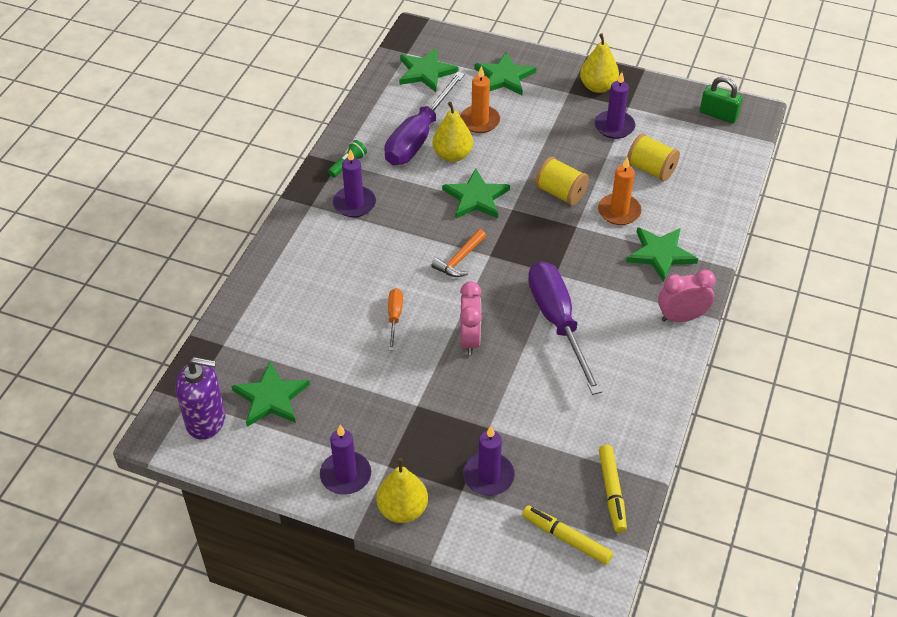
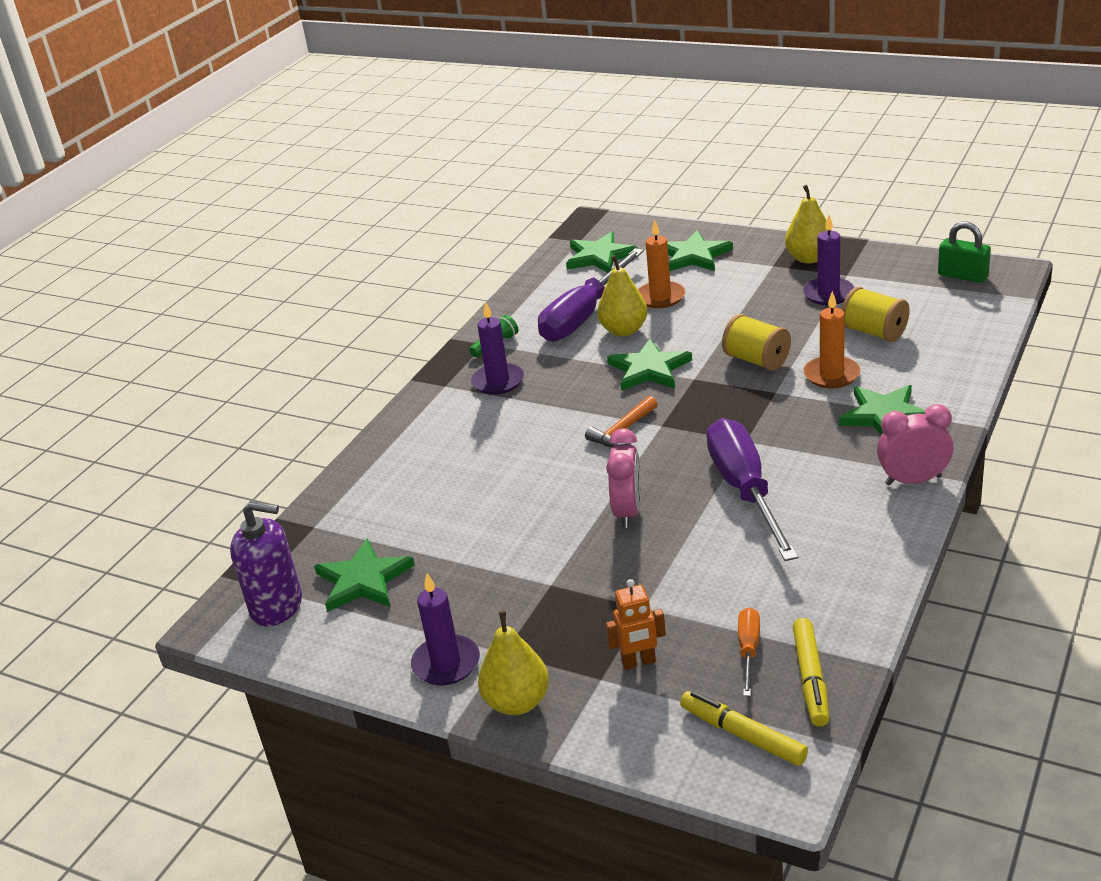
camera: 10 degrees right, 15 degrees down
(394, 317) = (533, 492): orange screwdriver -> orange screwdriver (749, 650)
(488, 476) = (638, 662): purple candle -> orange robot

